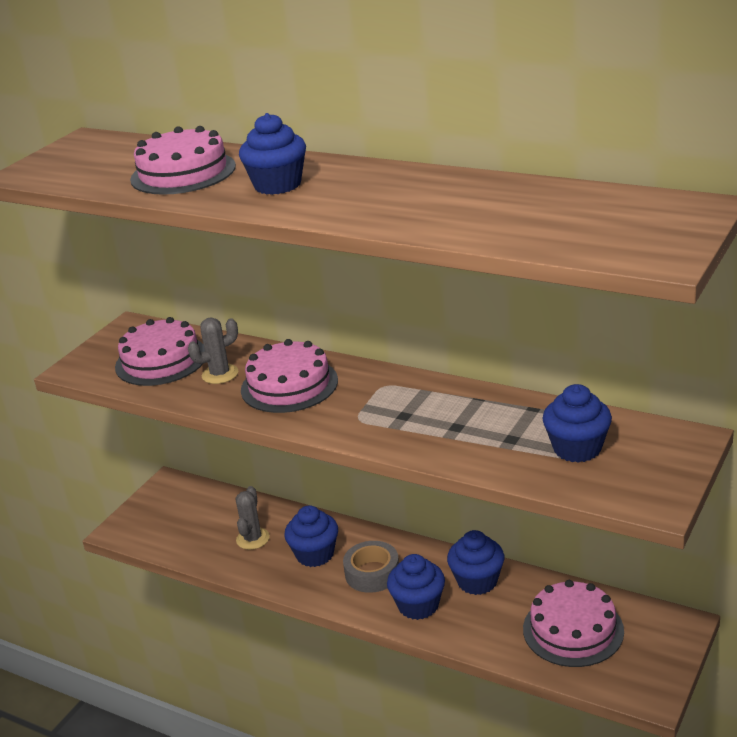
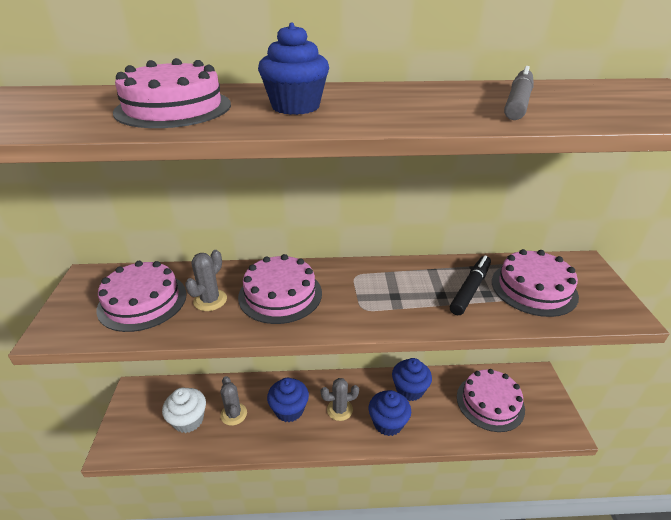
camera: 35 degrees left, 5 degrees up
(204, 529) = (188, 420): none -> white cupcake
(372, 573) = (339, 410): grey tape -> grey cactus
(484, 209) = (517, 103): none -> grey marker
(497, 430) = (470, 289): none -> black marker
(577, 448) = (533, 288): blue cupcake -> pink cake

